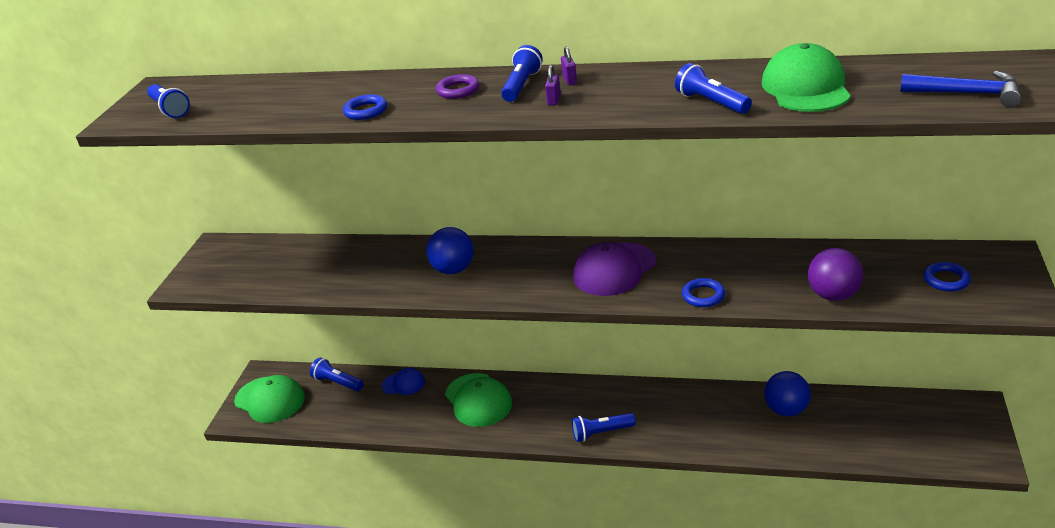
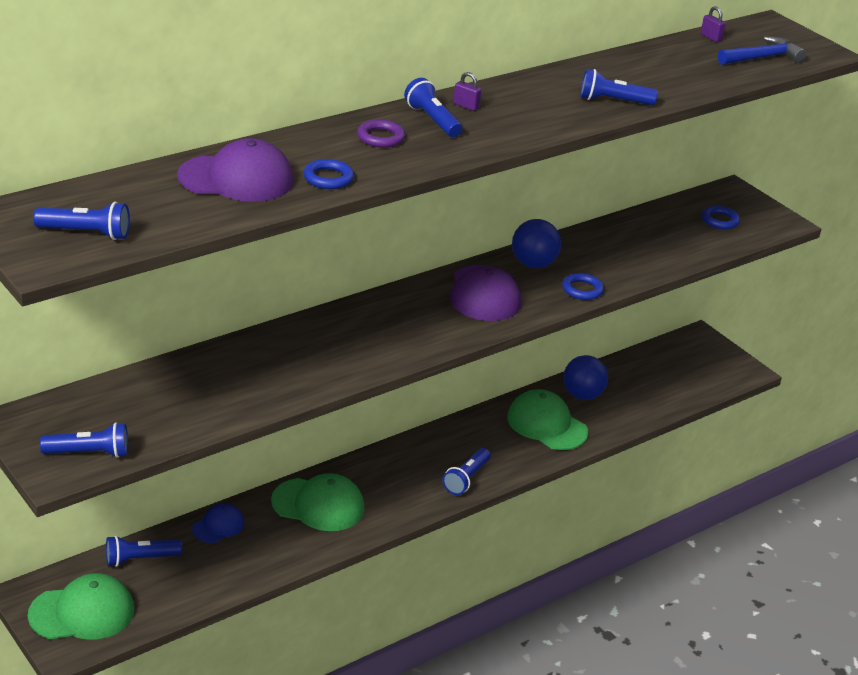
camera: 55 degrees left, 0 degrees up
(214, 280) = (89, 453): none -> blue flashlight
(312, 97) = (236, 179): none -> purple cap
(453, 269) = (341, 345): blue ball -> blue ball (533, 264)
(554, 100) = (486, 127): purple padlock -> purple padlock (711, 37)
(806, 87) = (657, 74): green cap -> green cap (547, 425)
(833, 295) = (667, 257): purple ball -> none

